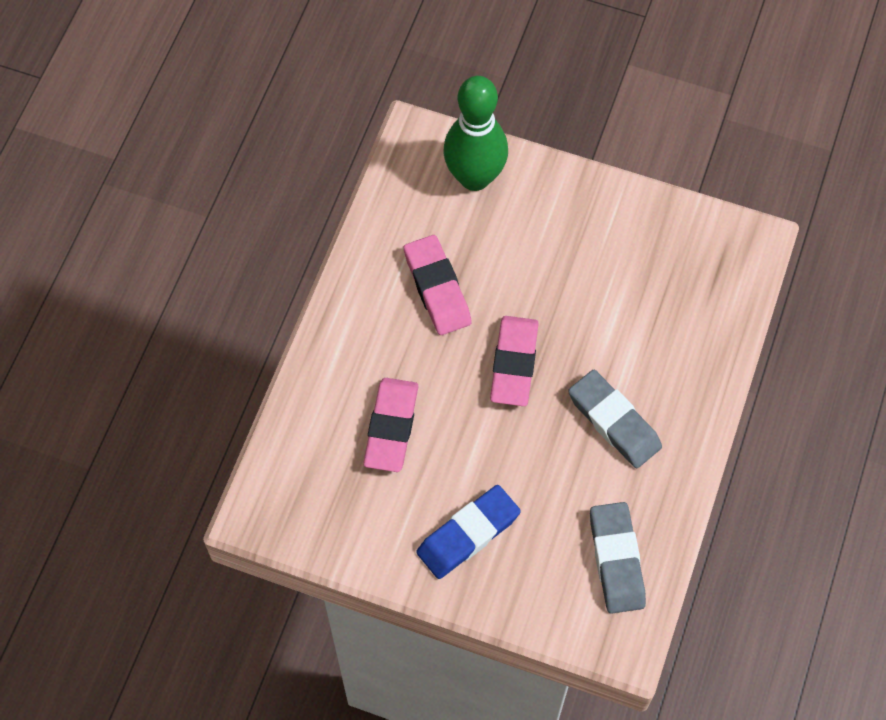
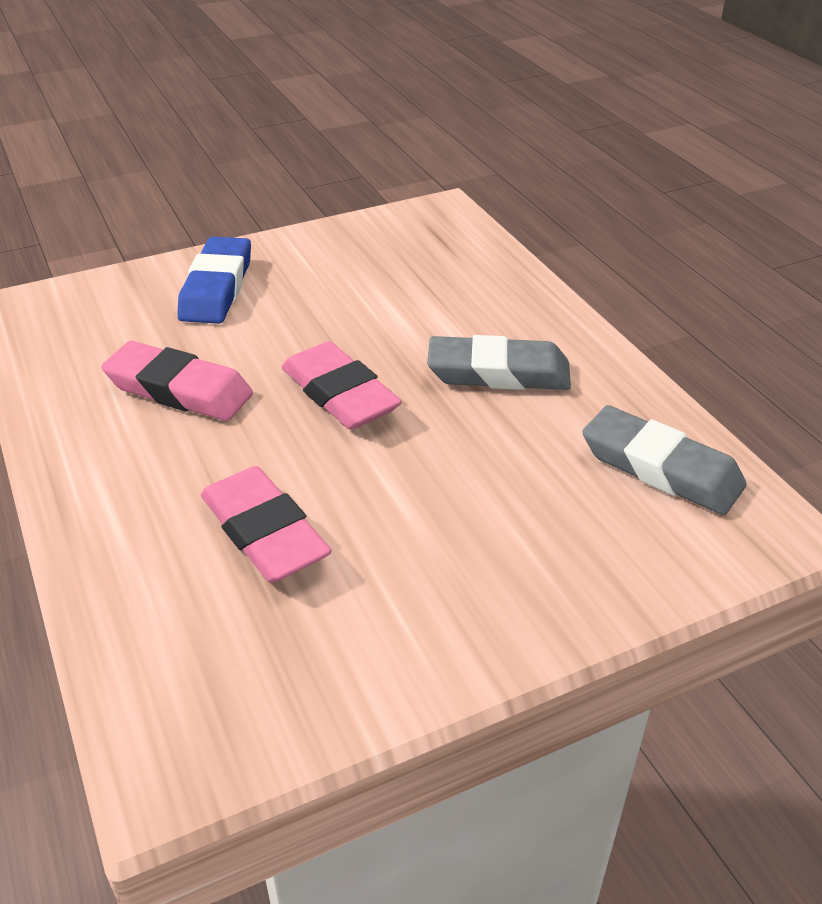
camera: 45 degrees left, 25 degrees down
(468, 534) = (485, 563): blue eraser -> blue eraser (217, 288)
(474, 177) = (125, 298): green bowling pin -> none

